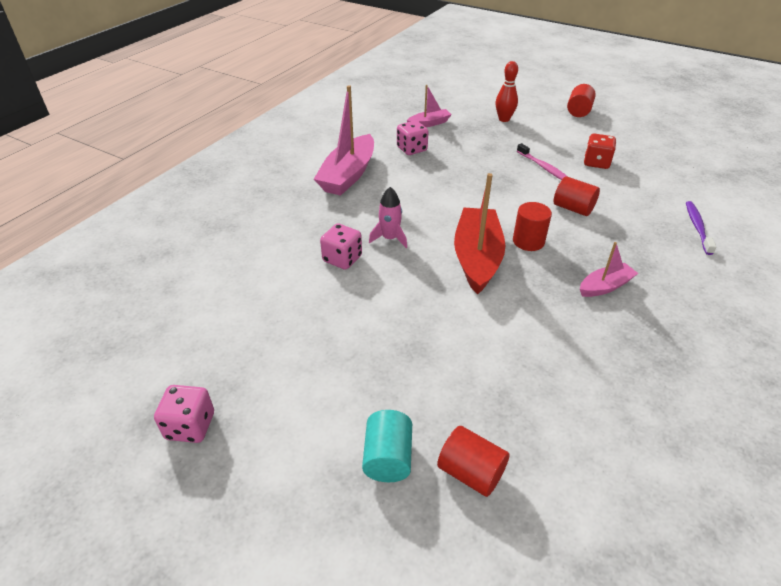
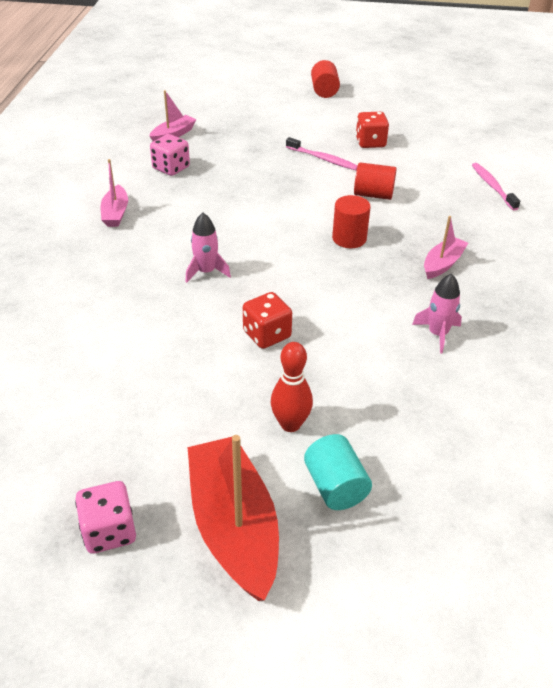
camera: 25 degrees left, 0 degrees up
(342, 259) = (167, 307): pink dice -> none
(348, 175) = (115, 213): pink boat -> pink boat, size x0.53
(408, 304) = (267, 335): none -> red dice
(471, 472) = (418, 471): red cylinder -> none
(477, 258) = (308, 268): red boat -> red boat (234, 526)
(504, 119) = (252, 114): red bowling pin -> red bowling pin (290, 424)
(563, 350) = (438, 334): none -> pink rocket
(697, 227) = (492, 186): purple toothbrush -> pink toothbrush

